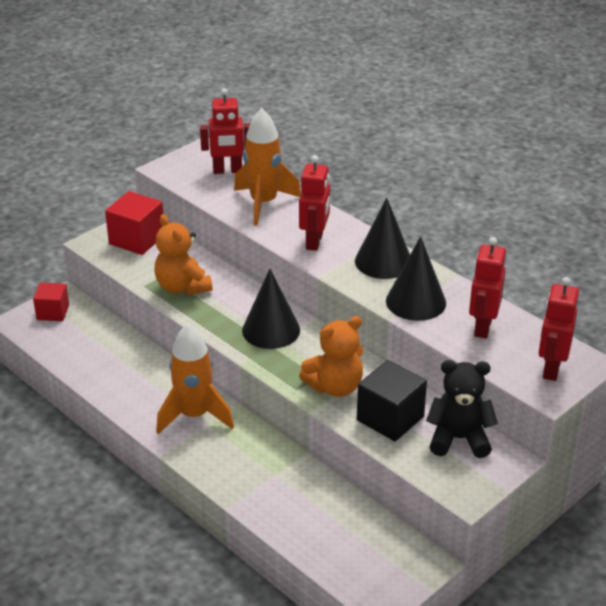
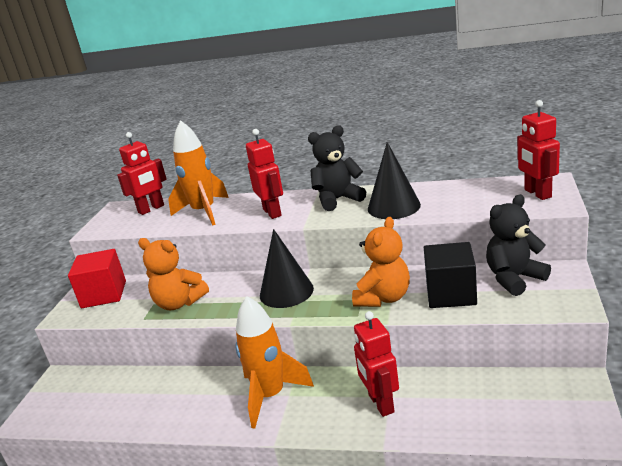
camera: 30 degrees left, 10 degrees down
(53, 312) = (57, 394): red cube -> none
(383, 261) = (338, 199): black cone -> black teddy bear
(482, 327) = (459, 197): red robot -> red robot (380, 404)

